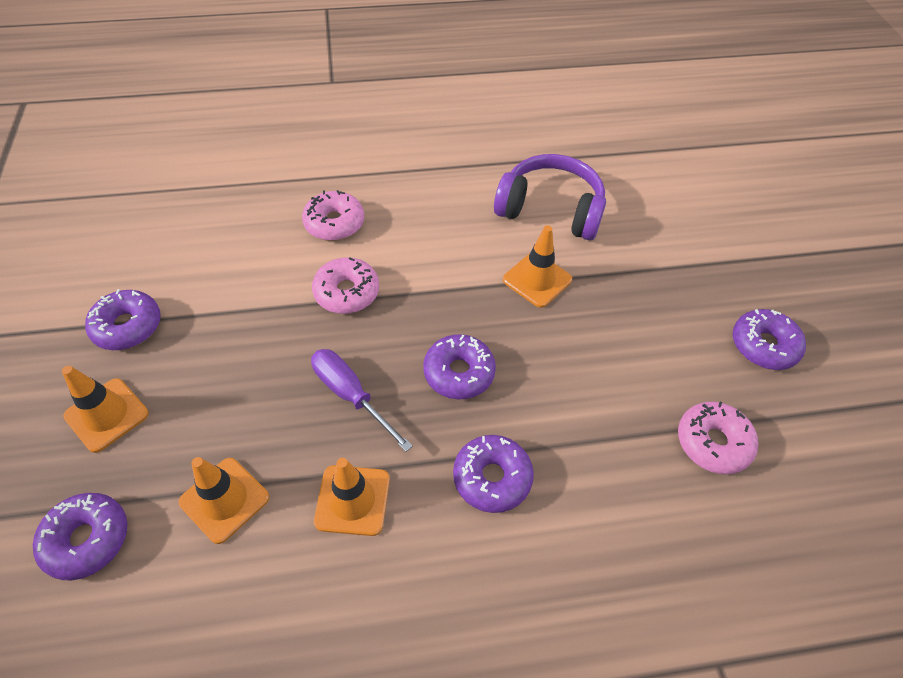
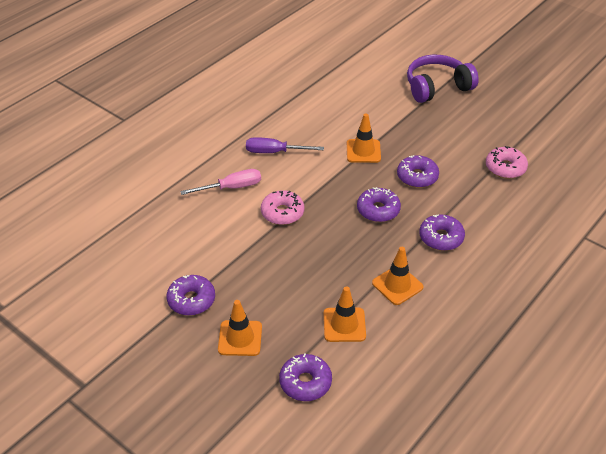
camera: 40 degrees left, 10 degrees down
(334, 223) = (231, 187): pink donut -> pink screwdriver
(351, 395) = (343, 250): purple screwdriver -> purple screwdriver (275, 152)
(550, 209) = (330, 116): purple headphones -> purple headphones (437, 87)
(763, 345) = (484, 119): purple donut -> purple donut (417, 177)

